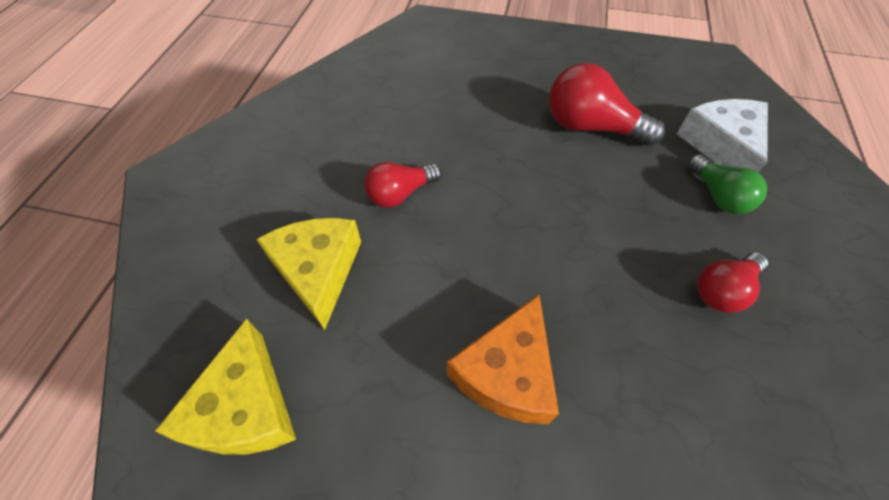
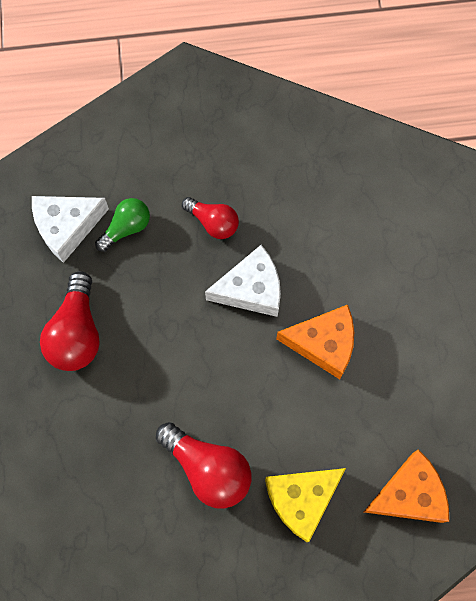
camera: 110 degrees left, 15 degrees up
(246, 407) = (409, 494): yellow cheese -> orange cheese
(400, 194) = (208, 469): red light bulb -> red light bulb, size x1.58
(612, 305) = (251, 289): none -> white cheese

